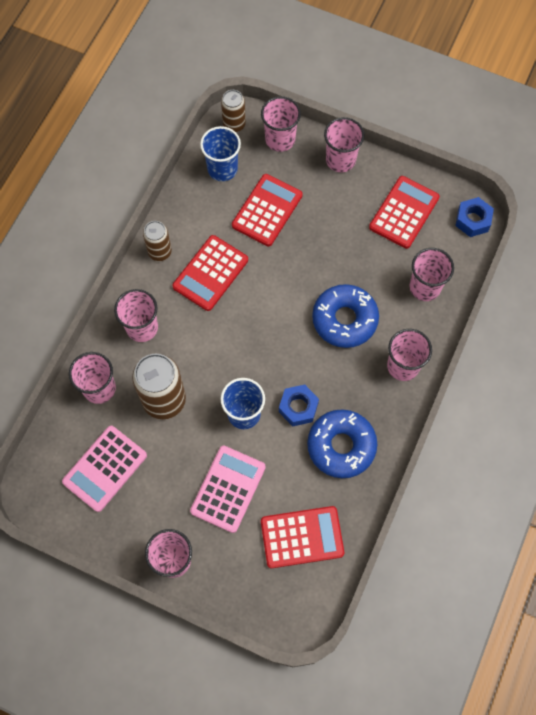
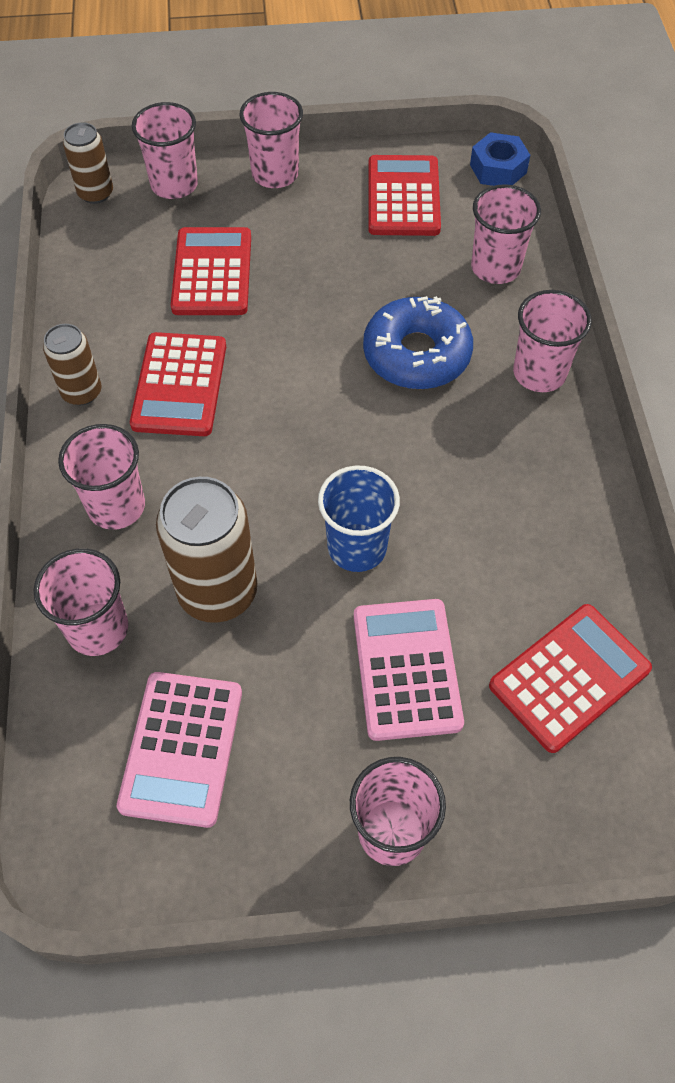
camera: 30 degrees left, 10 degrees down
(222, 169) = (113, 251): blue cup -> none
(298, 407) = (432, 498): blue nut -> none
(341, 446) = (532, 518): blue donut -> none

